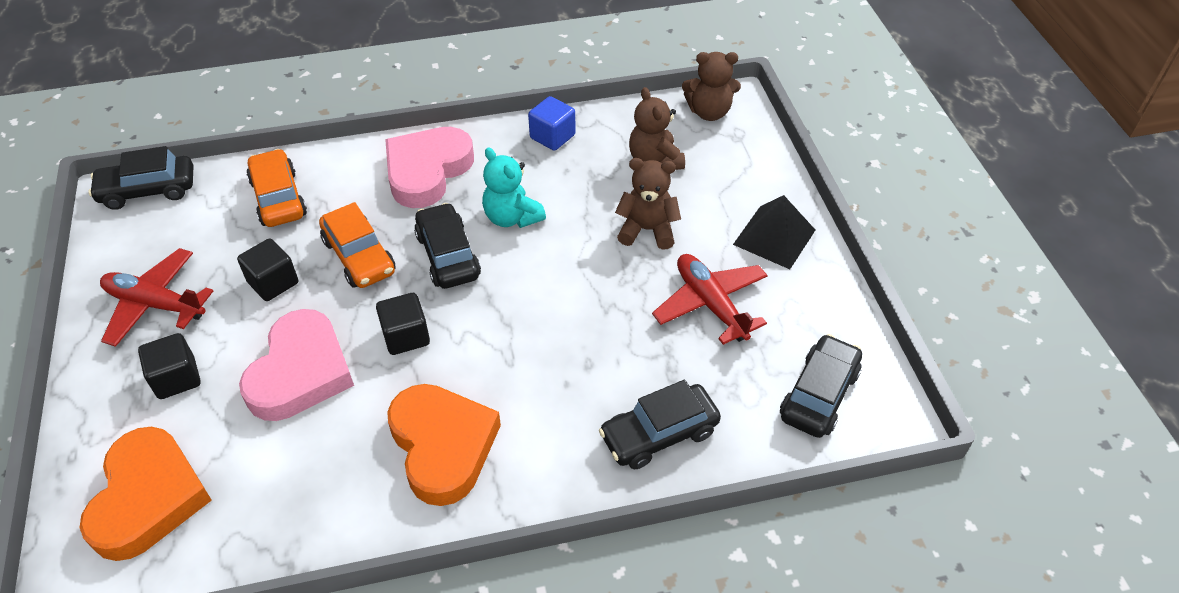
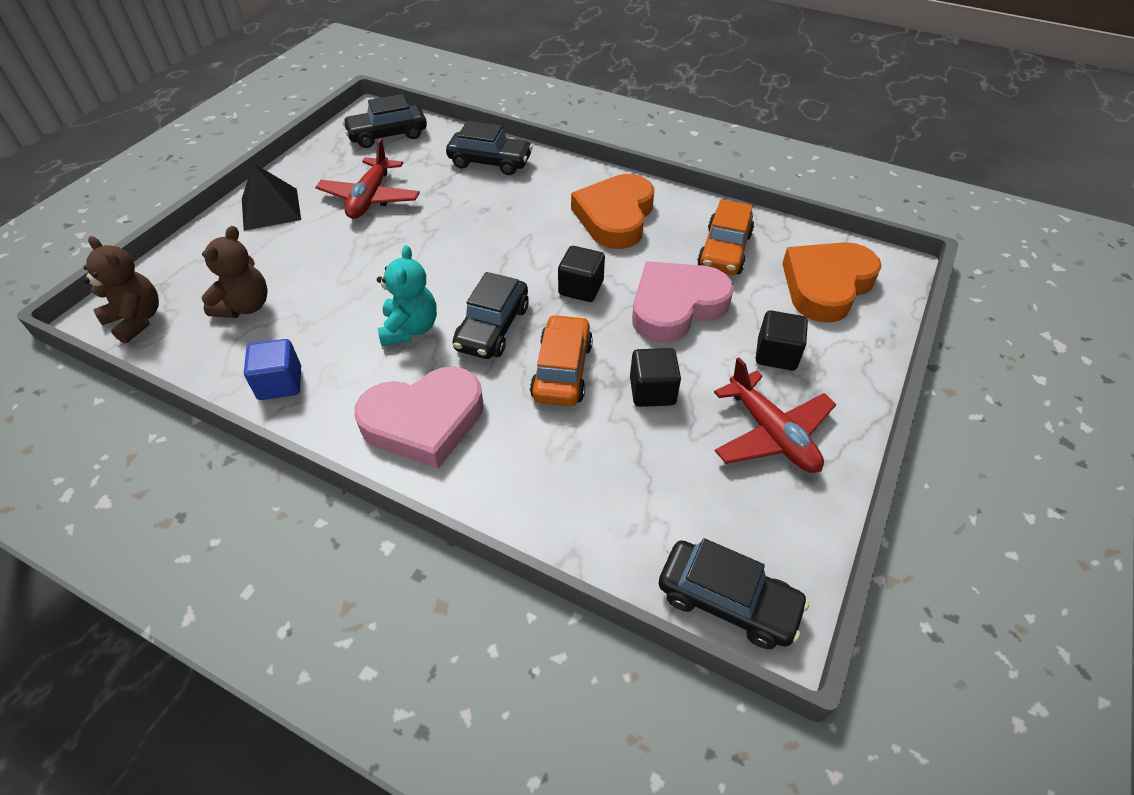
camera: 140 degrees left, 0 degrees up
(278, 198) = (588, 485): orange car -> orange car (724, 251)
(647, 230) = (334, 260): brown teddy bear -> none

